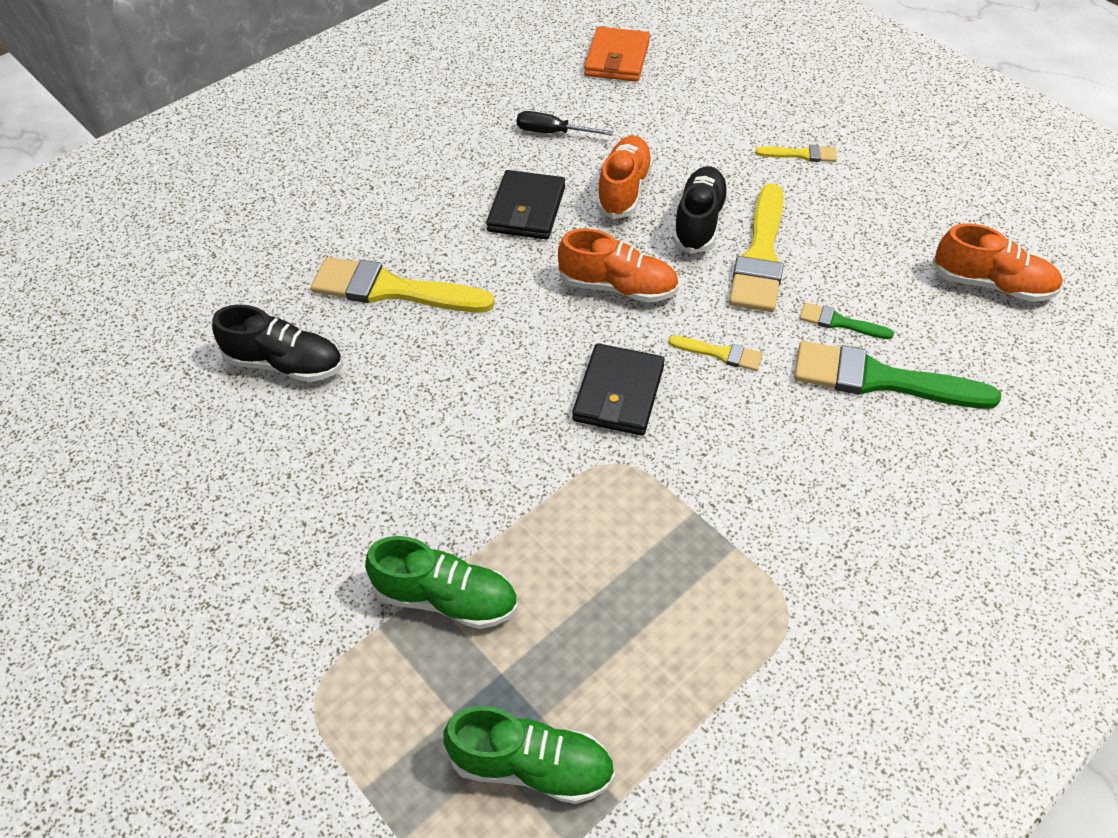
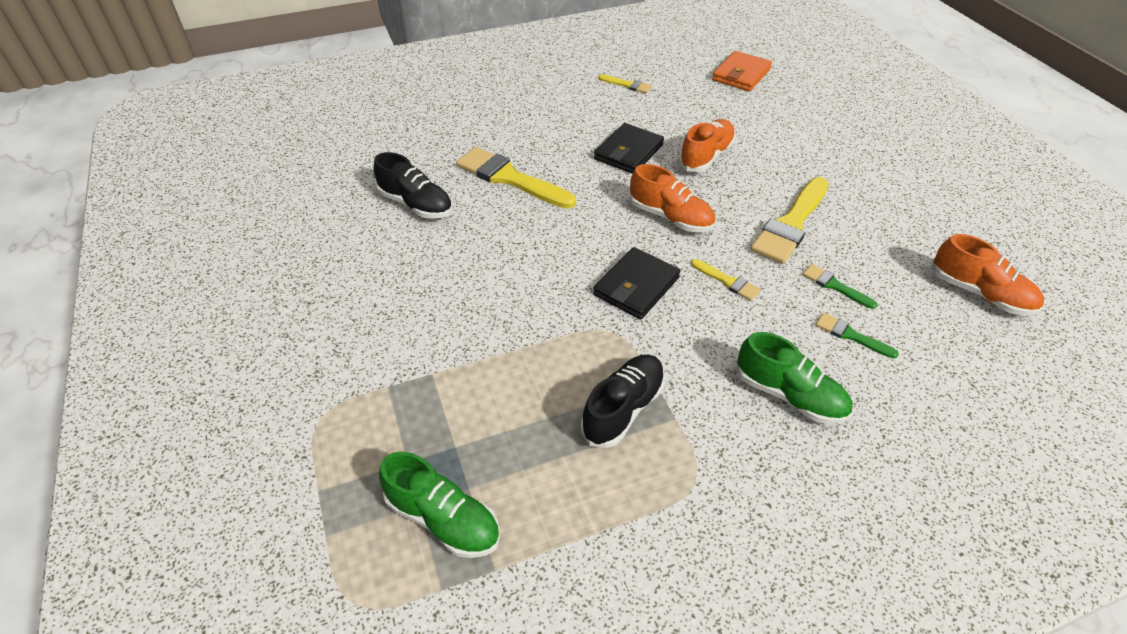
camera: 20 degrees right, 5 degrees down
(446, 598) = (443, 383): green shoe -> green shoe (789, 395)
(552, 133) = (671, 109): black screwdriver -> none
(699, 222) = (753, 190): black shoe -> black shoe (623, 409)
(801, 154) = (855, 165): yellow brush -> yellow brush (627, 85)
(880, 380) = (851, 335): green brush -> green brush, size x0.48

